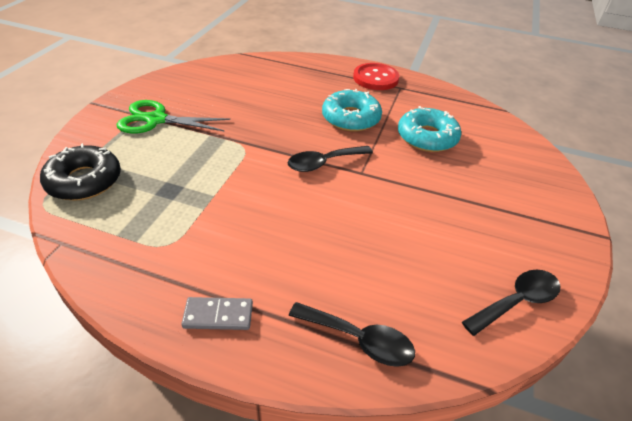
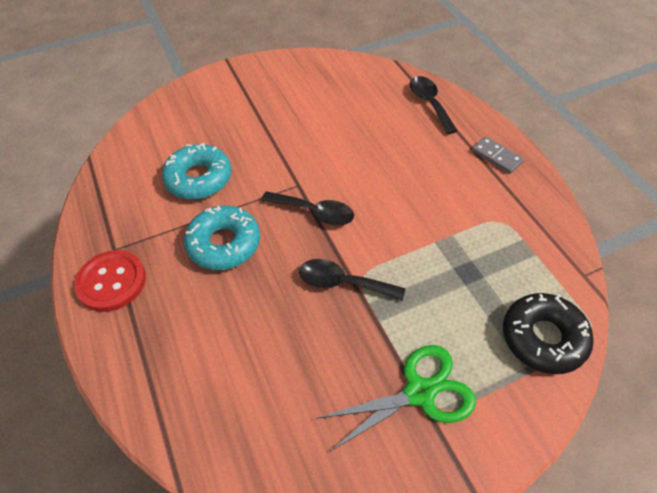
camera: 130 degrees left, 10 degrees up
(156, 120) = (419, 392): green scissors -> green scissors turned 75 degrees counterclockwise
(517, 301) = (328, 69): black spoon -> black spoon (342, 283)

